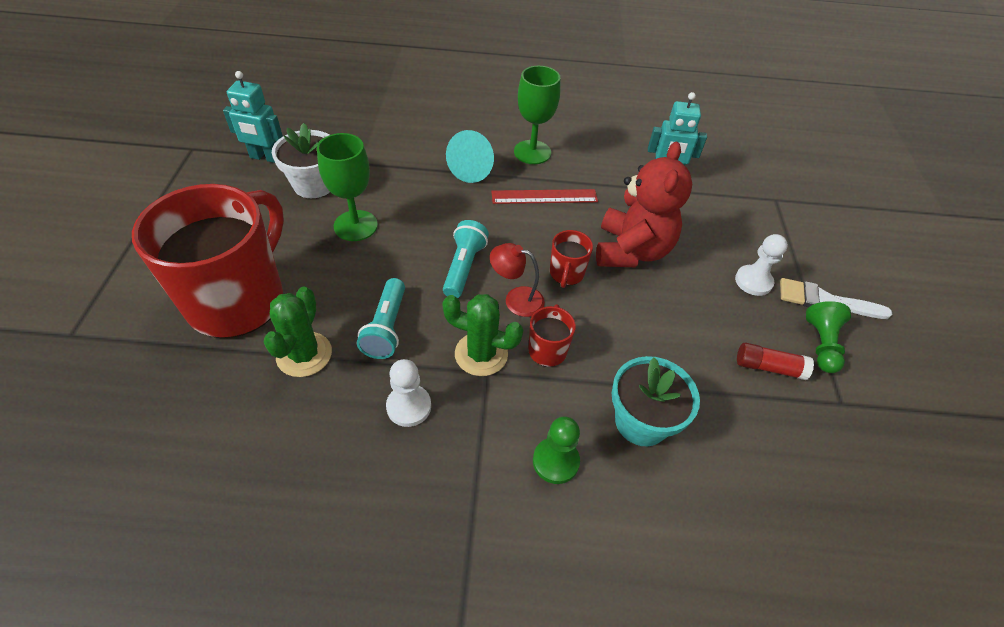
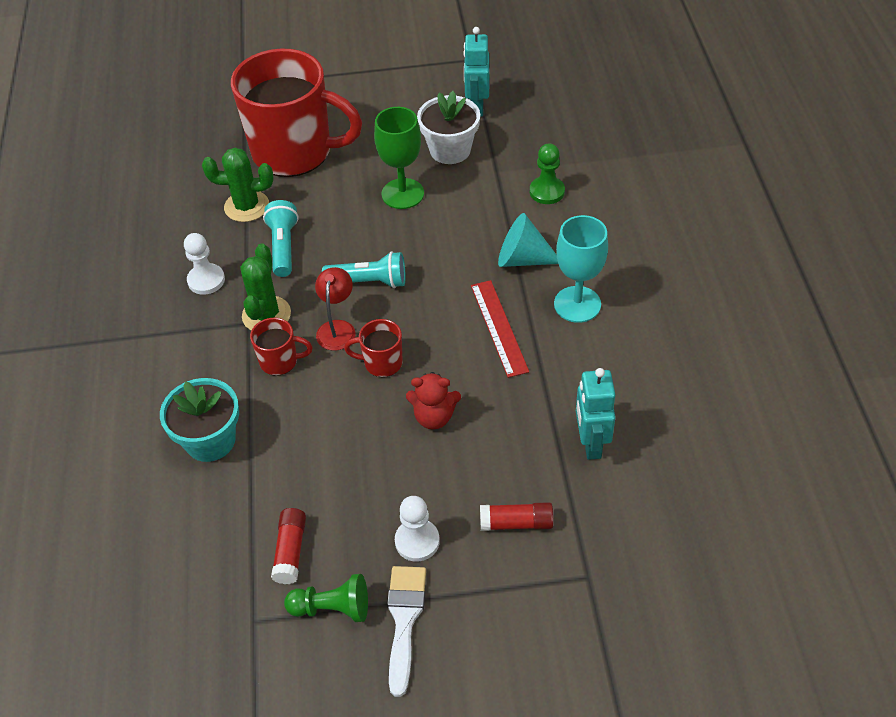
camera: 85 degrees right, 0 degrees up
(386, 328) = (283, 247): turquoise flashlight -> turquoise flashlight turned 90 degrees clockwise
(532, 152) = (577, 304): green goblet -> turquoise goblet
(555, 461) = (165, 383): green pawn -> green pawn (547, 192)
(631, 251) = (434, 417): red teddy bear -> red teddy bear, size x0.54
(734, 224) = (516, 523): none -> red glue stick

